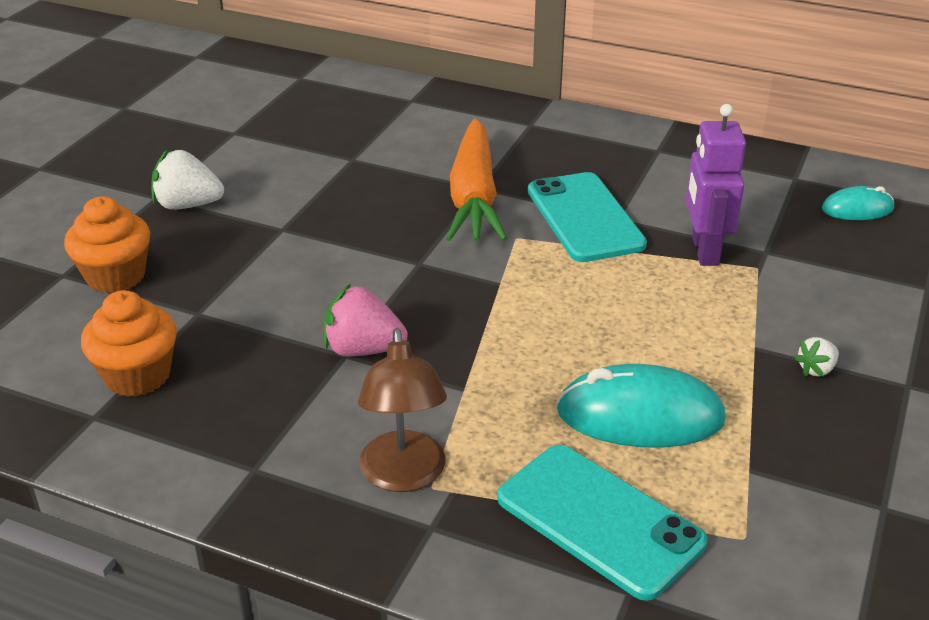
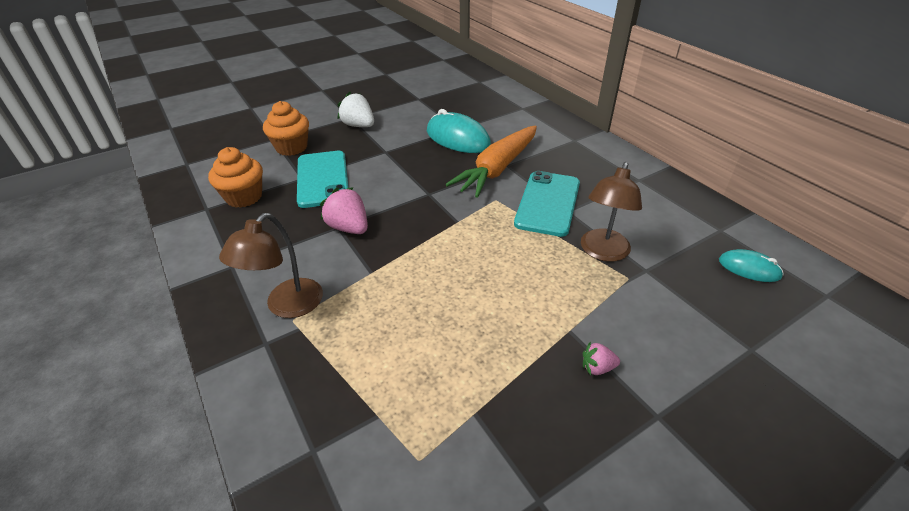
camera: 35 degrees right, 5 degrees up
(599, 520) = (349, 392): turquoise phone -> turquoise phone (323, 179)
(640, 416) = (446, 338): turquoise mouse -> turquoise mouse (458, 138)
(704, 251) = (602, 252): purple robot -> brown lamp
(816, 369) = (597, 368): white strawberry -> pink strawberry

